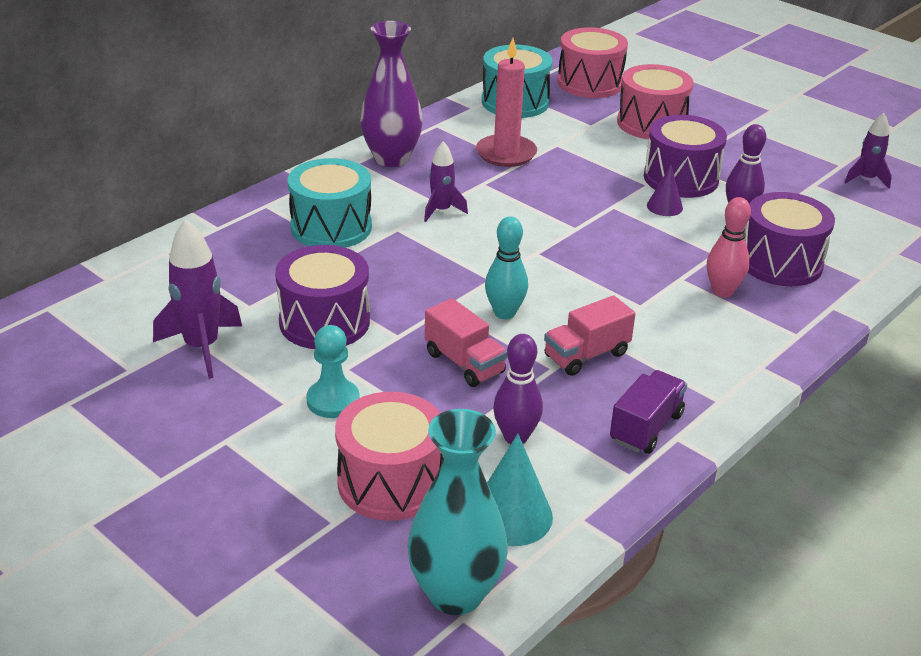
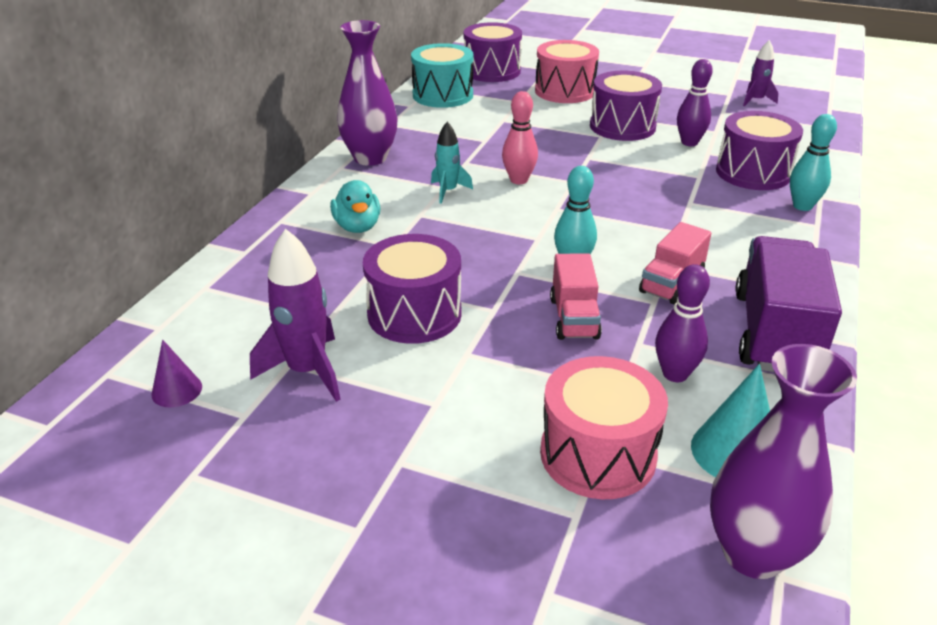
camera: 20 degrees left, 0 degrees up
(331, 227) = (357, 227): turquoise drum -> turquoise duck
(333, 400) = (479, 388): turquoise pawn -> none
(441, 211) = (448, 191): purple rocket -> turquoise rocket
(455, 594) = (753, 553): turquoise vase -> purple vase
(464, 363) = (574, 318): pink truck -> pink truck turned 60 degrees clockwise
(506, 154) = (467, 135): pink candle -> none
(590, 83) = (492, 71): pink drum -> purple drum
(646, 428) = (775, 333): purple truck -> purple truck, size x1.75
(664, 206) = (629, 150): purple cone -> purple cone (177, 390)
(722, 291) = (731, 204): pink bowling pin -> pink bowling pin (519, 180)
(800, 311) = (802, 206): none -> turquoise bowling pin

